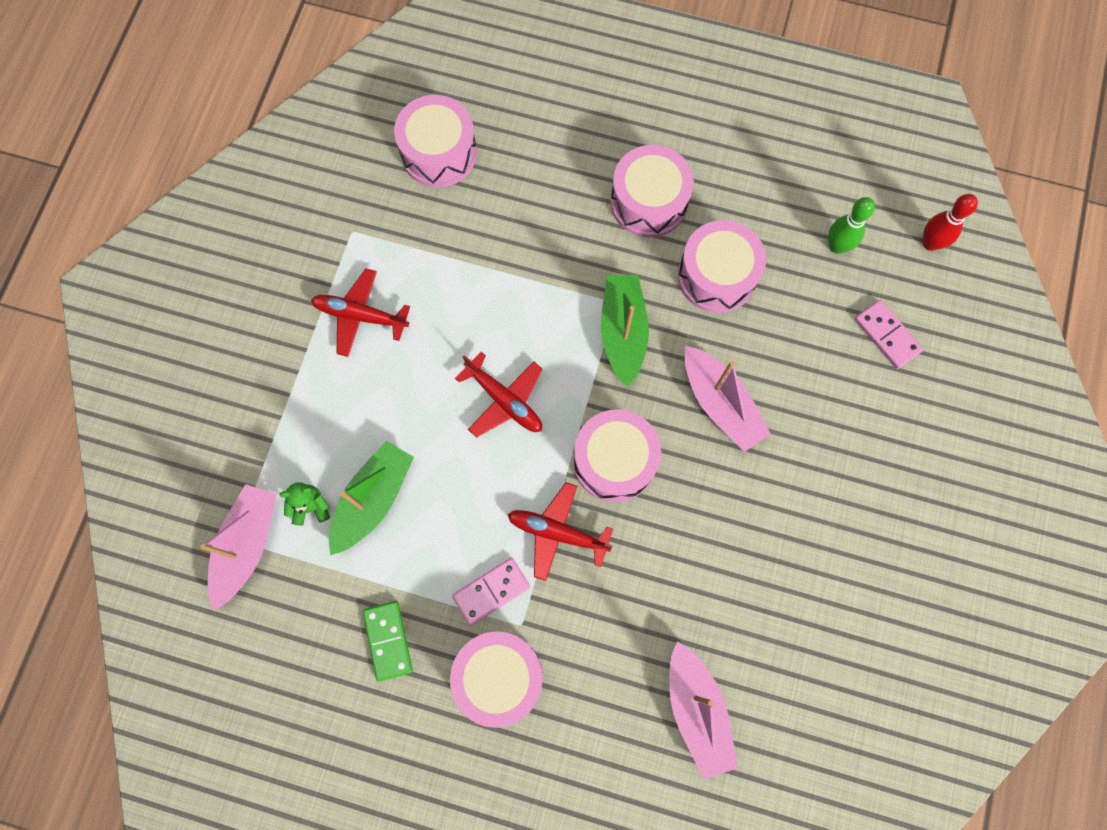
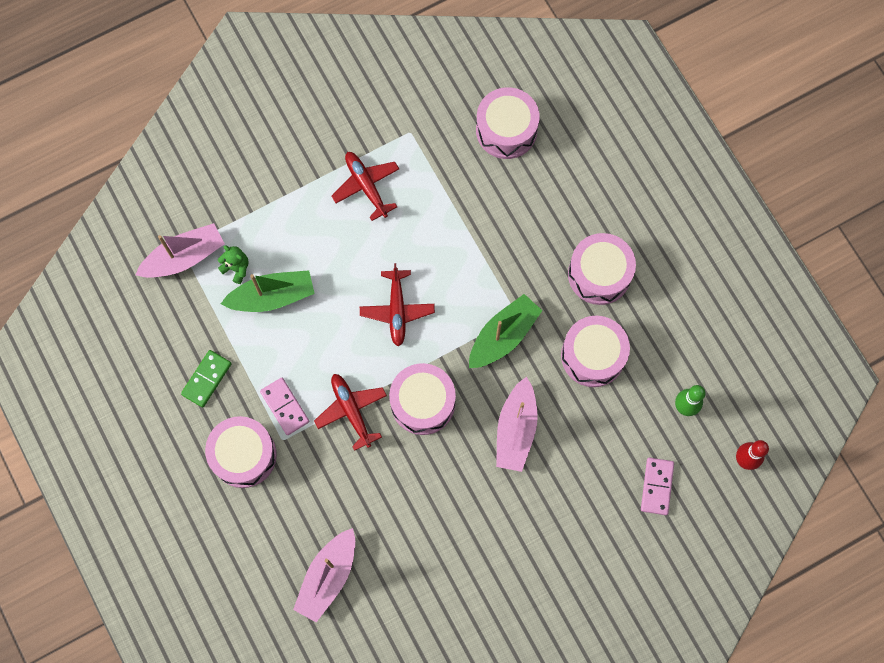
camera: 45 degrees right, 0 degrees up
(491, 591) = (285, 406): pink domino -> pink domino turned 45 degrees clockwise

